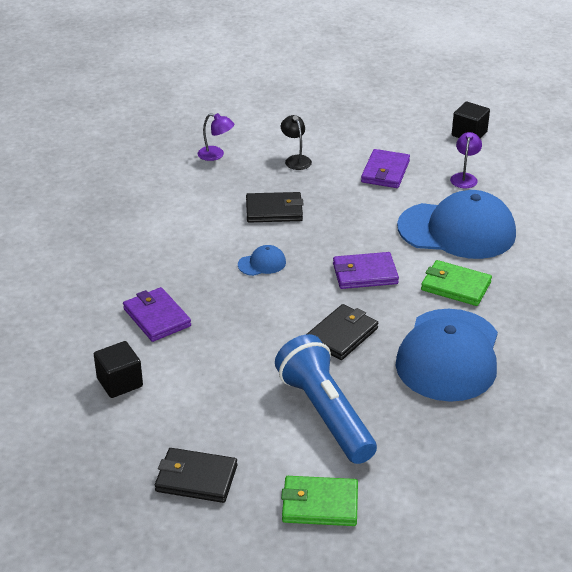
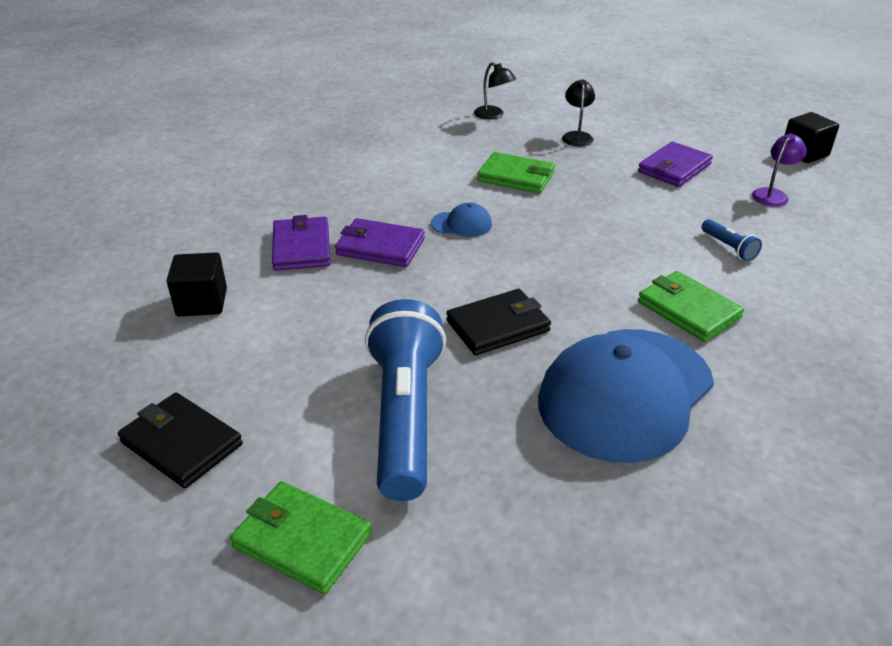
camera: 25 degrees right, 0 degrees up
(216, 155) = (493, 115): purple lamp -> black lamp
(274, 210) = (516, 177): black wallet -> green wallet
(364, 274) = (576, 265): purple wallet -> purple wallet (380, 247)
(457, 230) = (729, 247): blue cap -> blue flashlight

